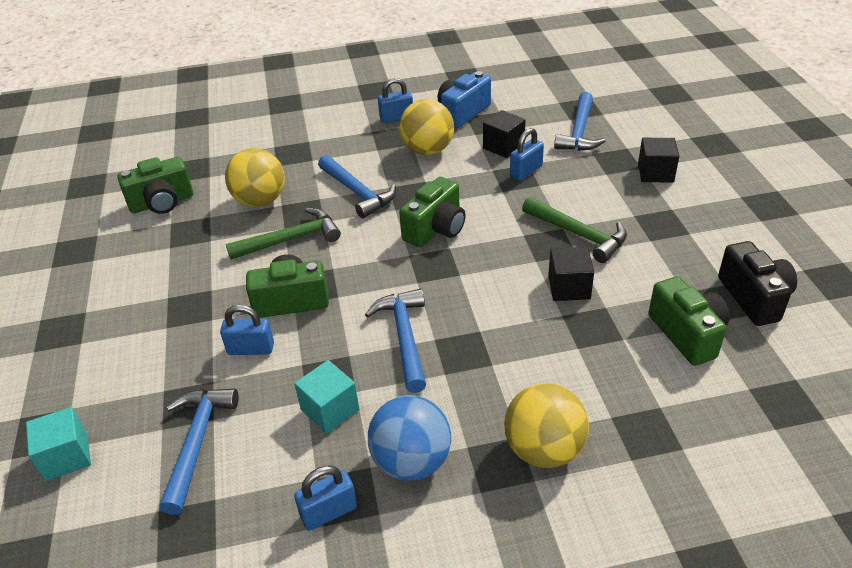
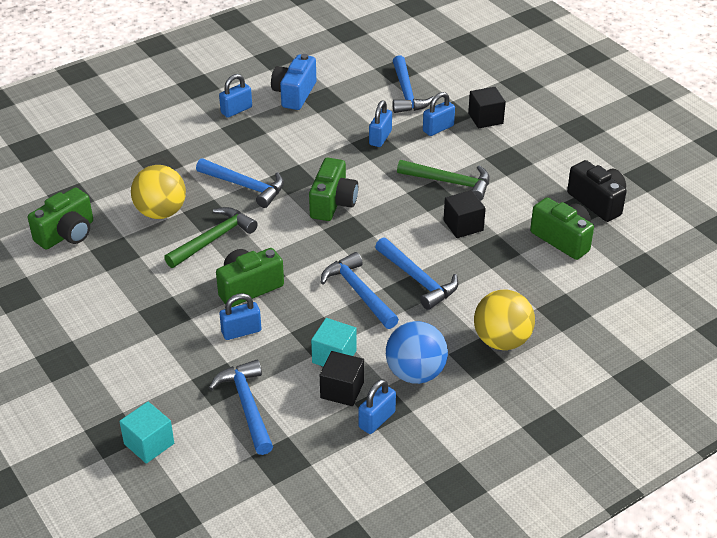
camera: 25 degrees left, 0 degrees up
(428, 150) = (284, 135): yellow ball -> none
(481, 340) = (418, 280): none -> blue hammer
(503, 146) = (349, 119): black cube -> black cube (342, 390)
(595, 173) = (438, 128): none -> blue padlock

